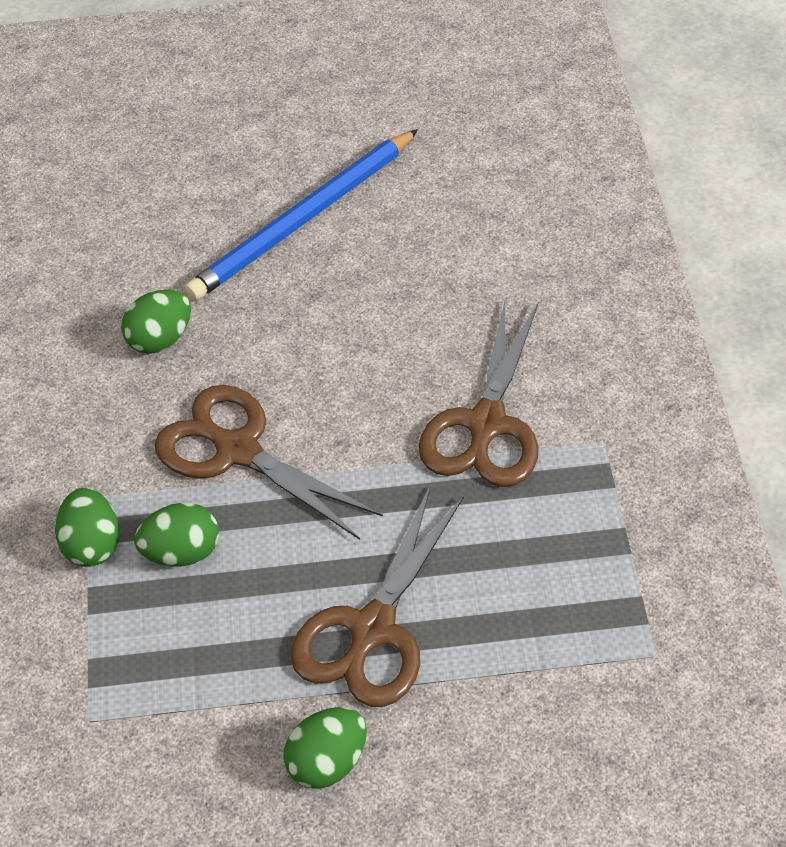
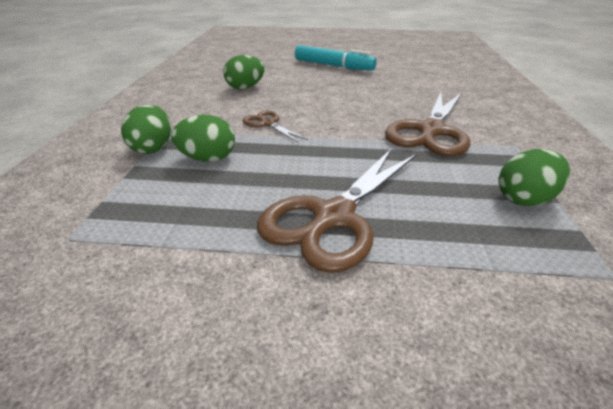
camera: 10 degrees right, 15 degrees down
(237, 450) = (267, 124): brown scissors -> brown scissors, size x0.50
(303, 220) = (333, 66): blue pencil -> turquoise marker
(327, 762) = (260, 313): green egg -> green egg (524, 199)

